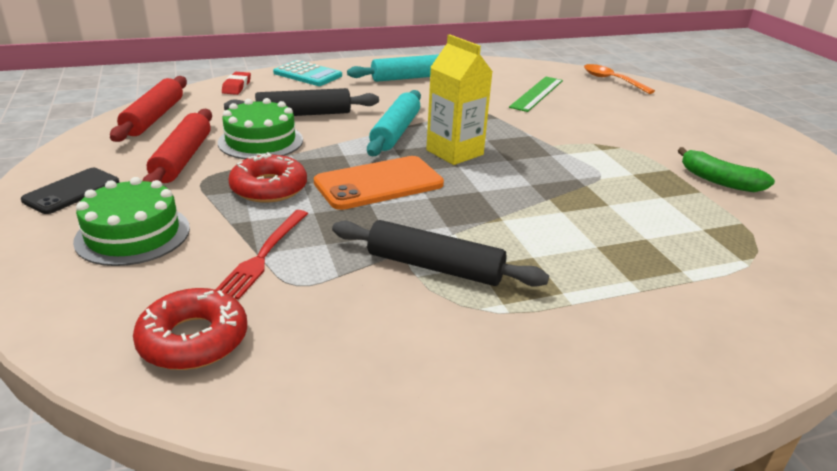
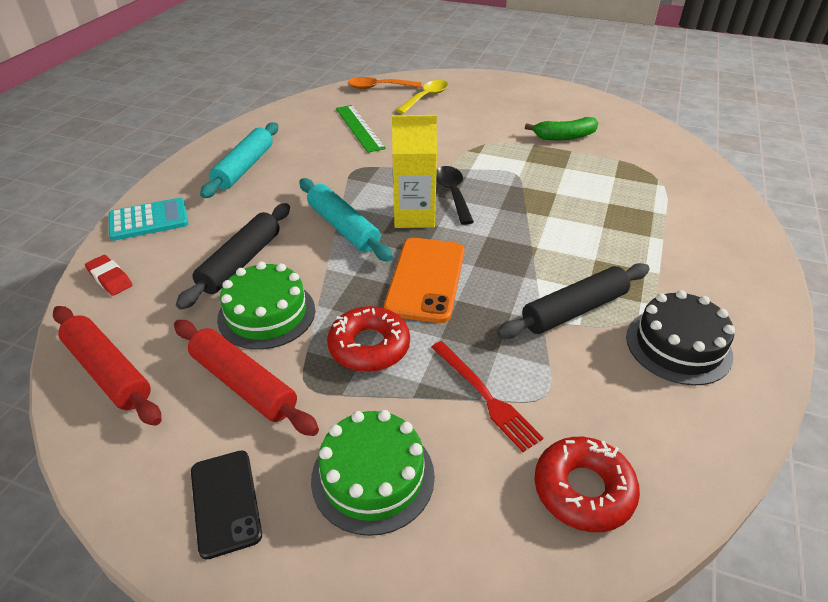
camera: 50 degrees left, 10 degrees up
(461, 348) = (678, 346): none -> black cake
(515, 157) = (453, 193): none -> black spoon
(638, 101) = (426, 97): none -> yellow spoon

